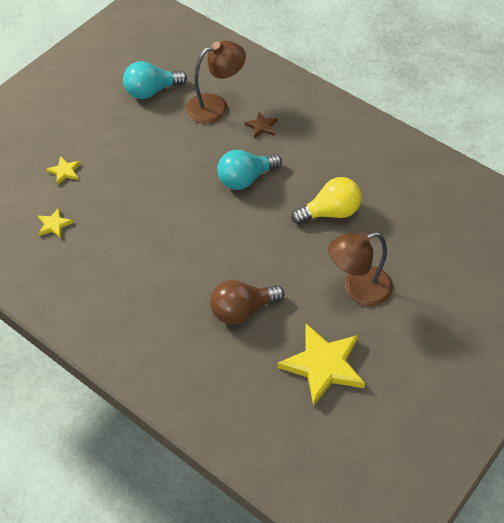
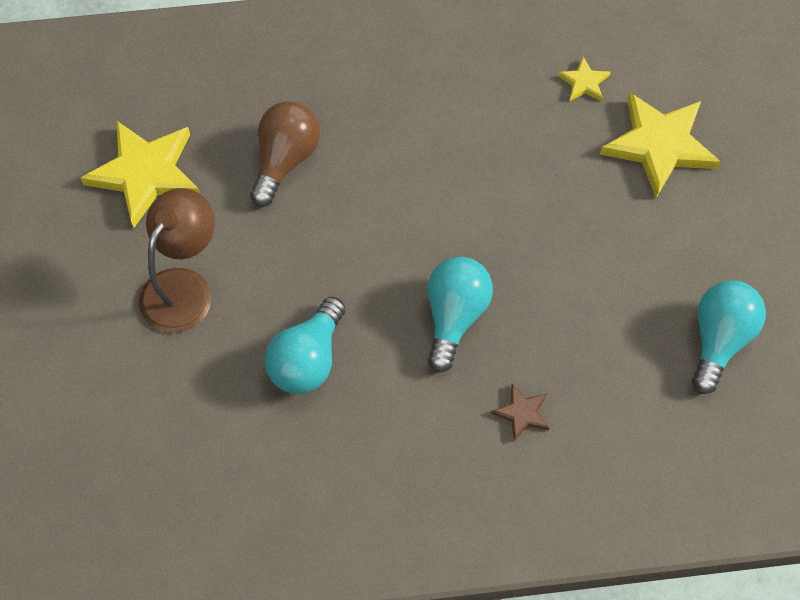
camera: 135 degrees right, 10 degrees up
(64, 171) = (659, 145): yellow star -> yellow star, size x2.17
(216, 106) = (615, 391): brown lamp -> none
(330, 212) = (308, 359): yellow light bulb -> turquoise light bulb

